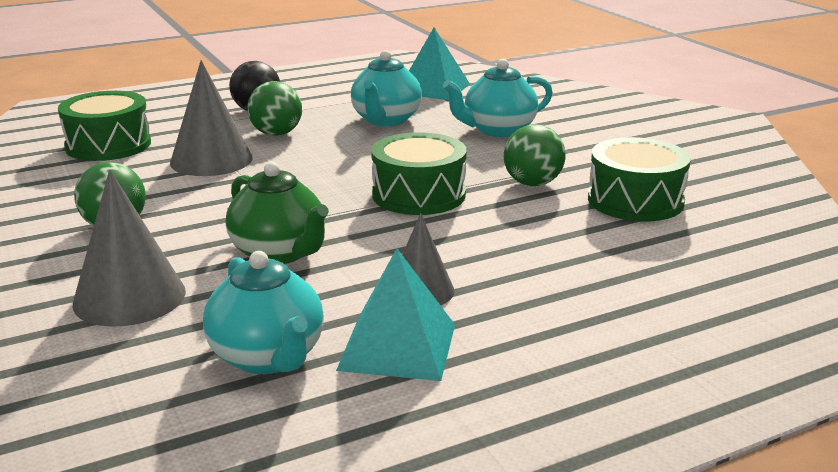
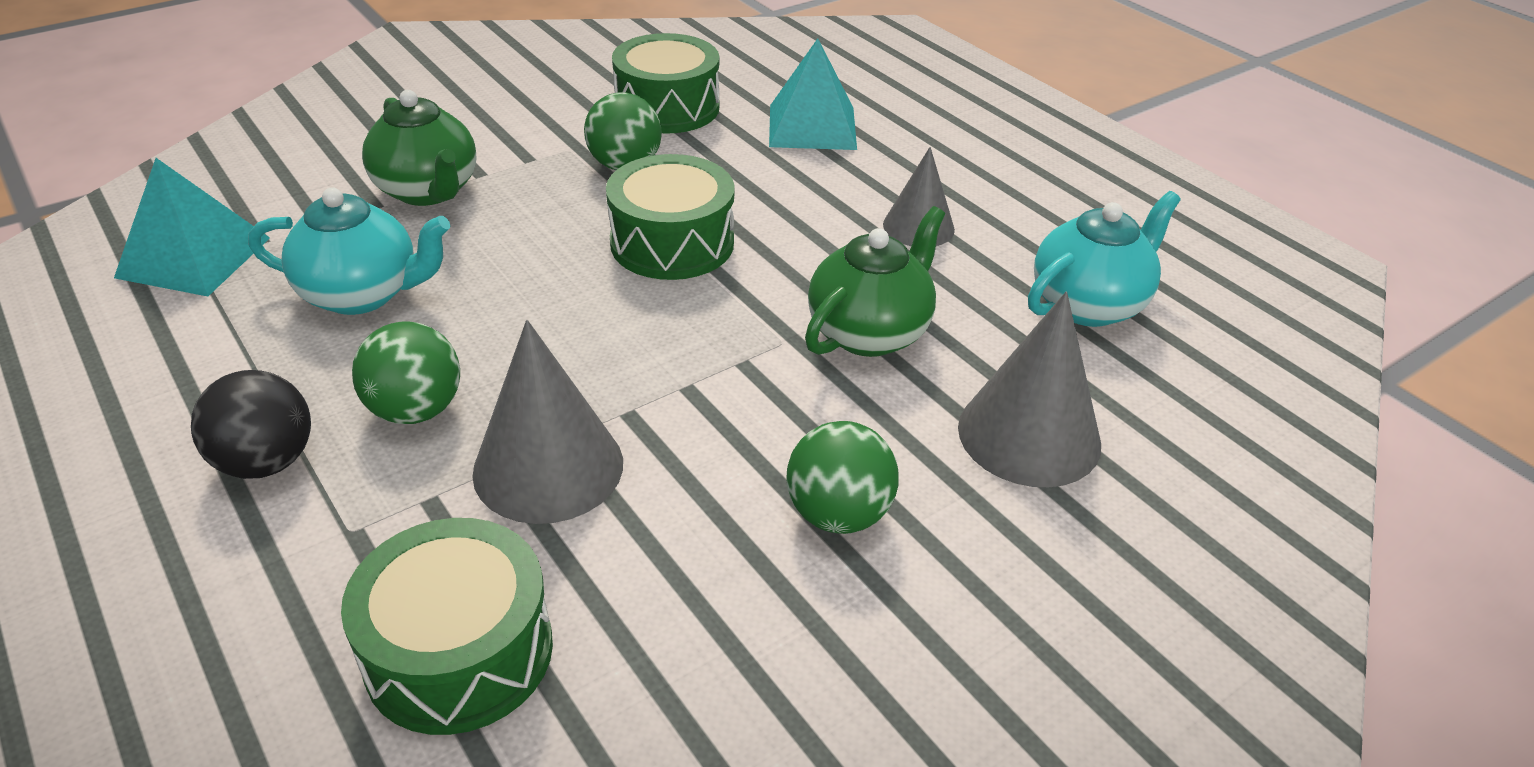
camera: 100 degrees left, 15 degrees up
(398, 346) = (1027, 232): turquoise pyramid -> turquoise pyramid (812, 126)
(498, 130) = (428, 191): turquoise teapot -> green teapot

